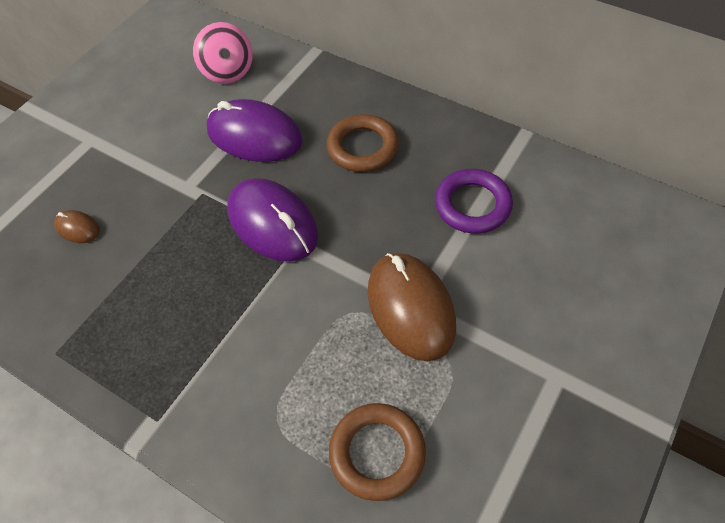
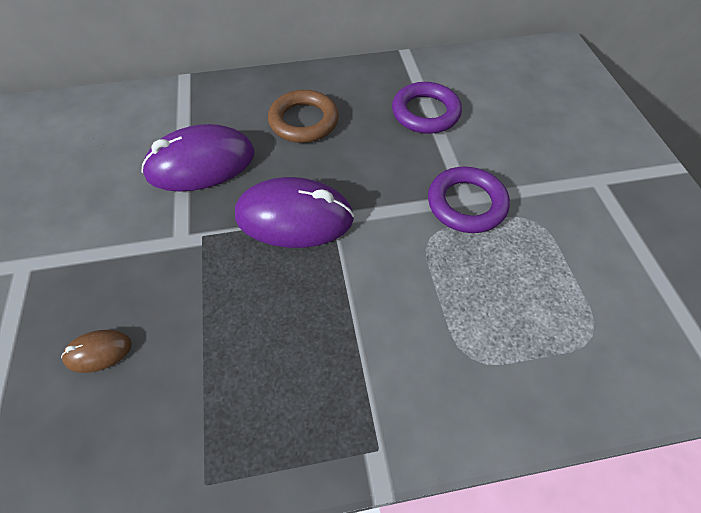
camera: 45 degrees left, 0 degrees up
(228, 72) = (117, 130): pink spinning top -> none
(377, 453) = (563, 317): brown ring -> none
(411, 308) = (466, 204): brown mouse -> purple ring

